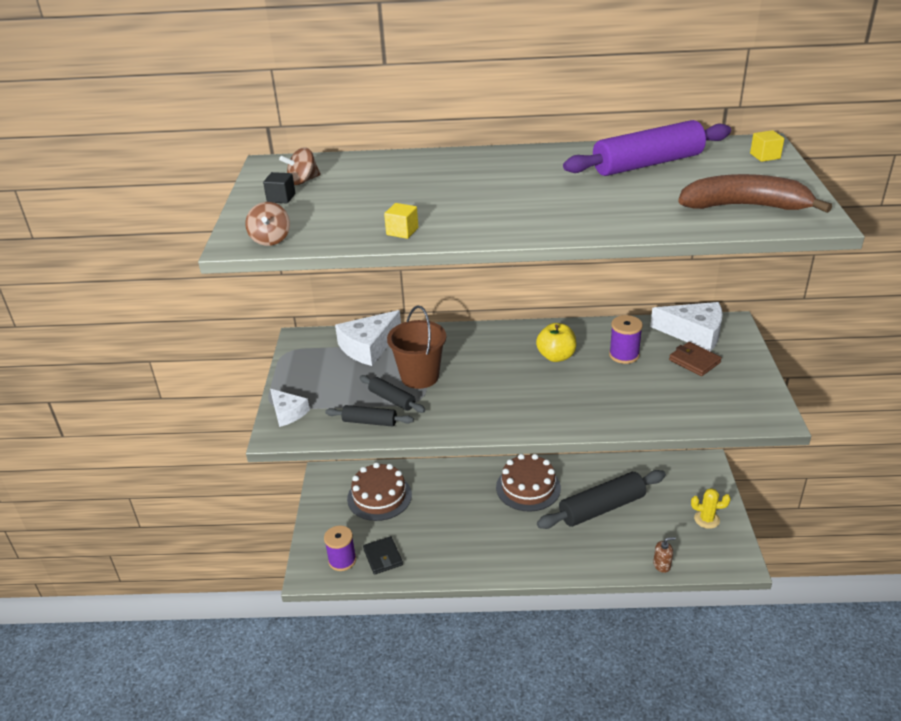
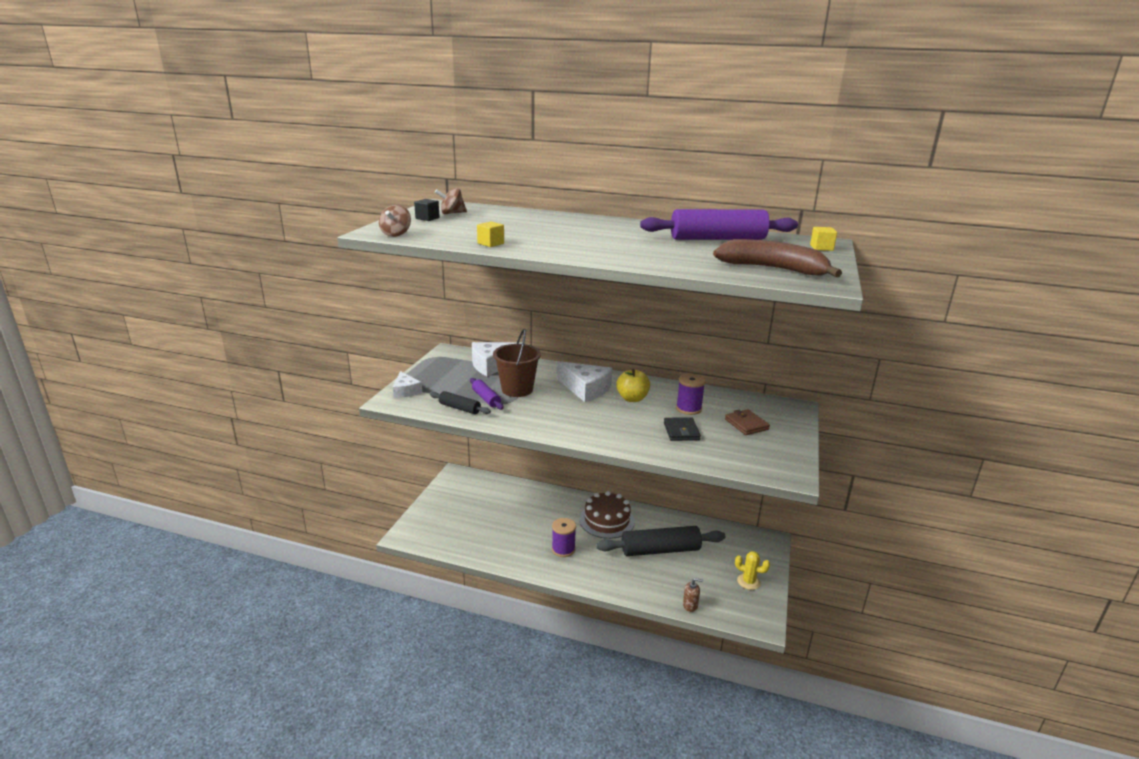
camera: 15 degrees right, 10 degrees down
(342, 560) = (434, 533): purple spool -> purple spool (563, 549)
(379, 496) = (487, 498): brown cake -> none
(383, 557) = (465, 539): black wallet -> black wallet (681, 431)
(392, 399) = (486, 399): black rolling pin -> purple rolling pin
(694, 333) = (758, 406): white cheese -> white cheese (585, 389)

